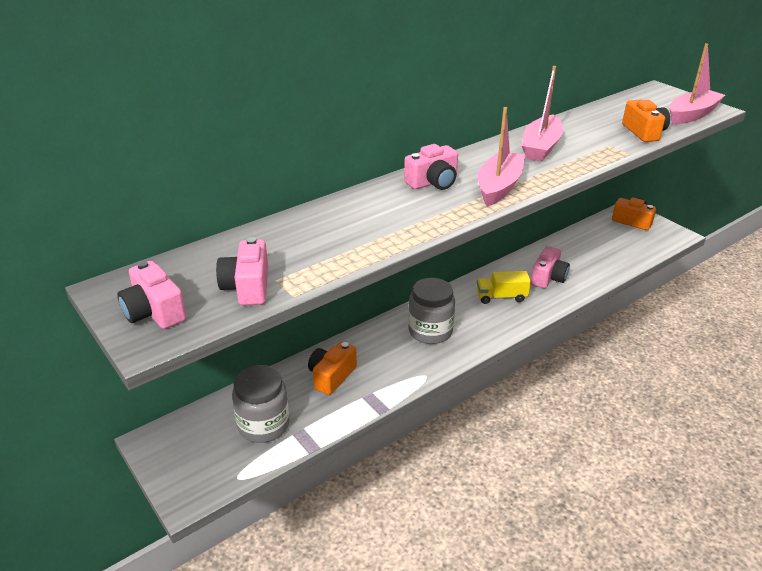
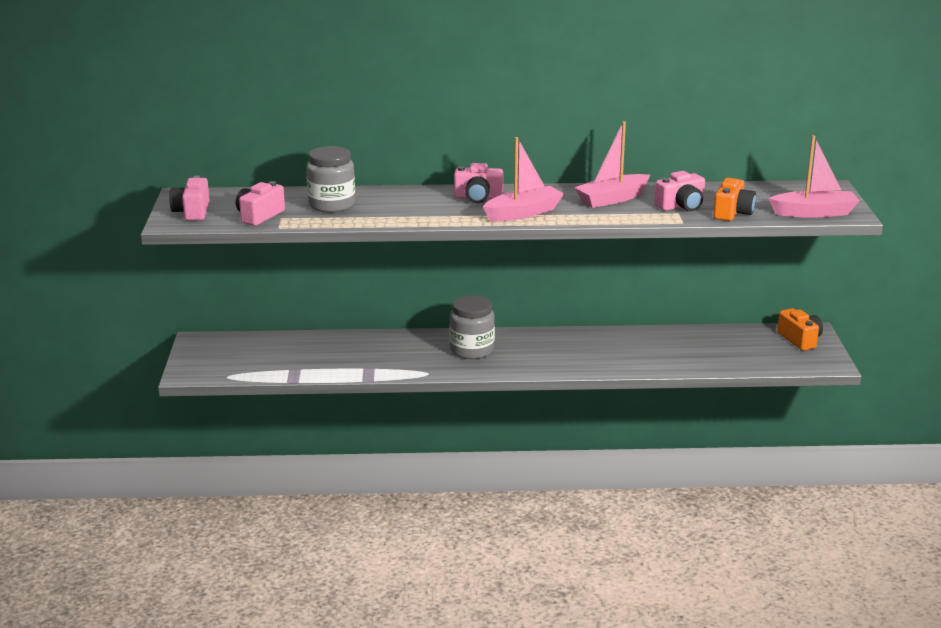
camera: 35 degrees right, 10 degrees down
(263, 425) = (276, 358): grey jar -> grey jar (332, 205)
(331, 376) = (357, 349): orange camera -> none
(501, 297) = (568, 349): yellow truck -> none
(548, 278) = (634, 351): pink camera -> pink camera (681, 206)

